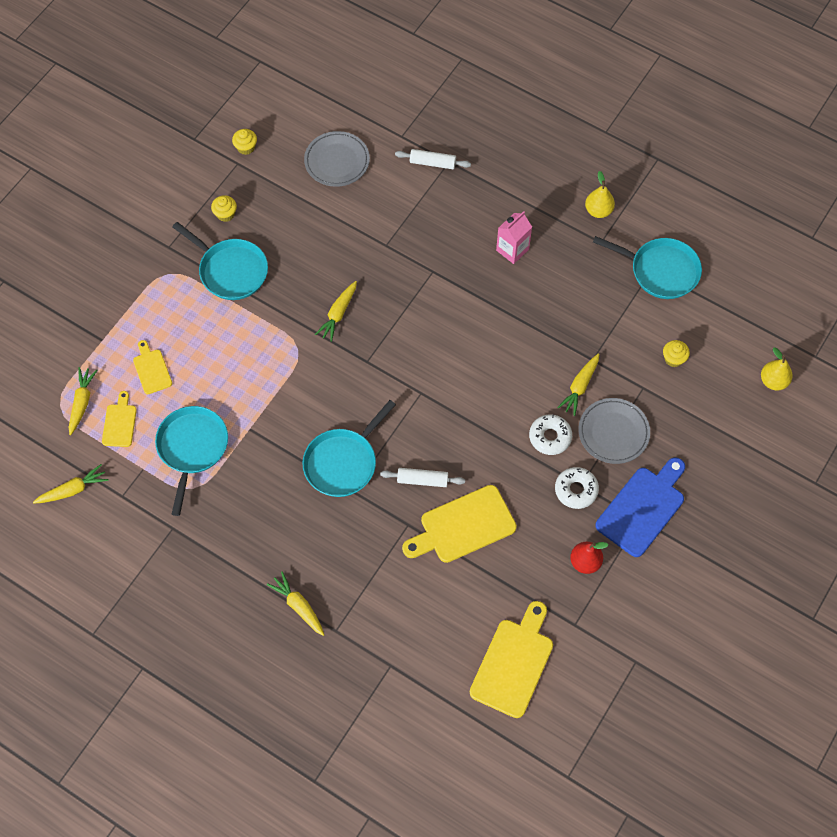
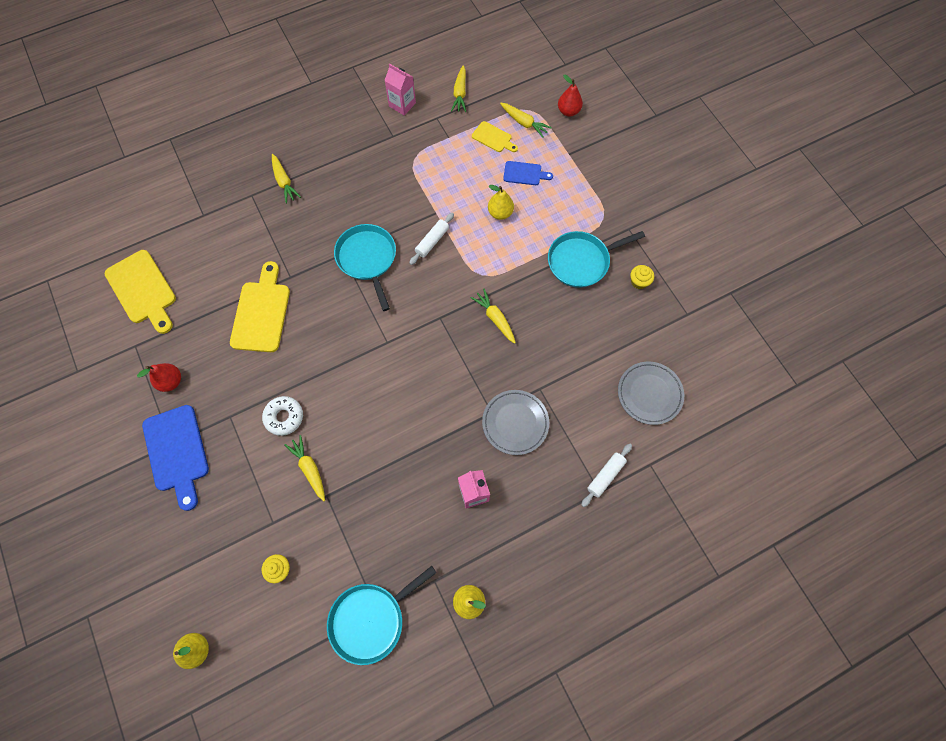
camera: 120 degrees right, 5 degrees up
(42, 366) = (568, 111): none -> red pear
(122, 543) = (402, 105): none -> pink carton
(151, 369) = (524, 173): yellow cutting board -> blue cutting board
(192, 448) = (445, 171): turquoise pan -> none
(215, 368) = (500, 213): none -> yellow pear
(246, 147) = (701, 328): yellow cupcake -> none
(298, 606) = (284, 182): yellow carrot -> yellow carrot turned 75 degrees clockwise
(422, 480) = (316, 304): white rolling pin -> white rolling pin (432, 241)
(576, 490) = (228, 410): white donut -> none
(613, 432) = (252, 470): grey plate -> grey plate (515, 423)

